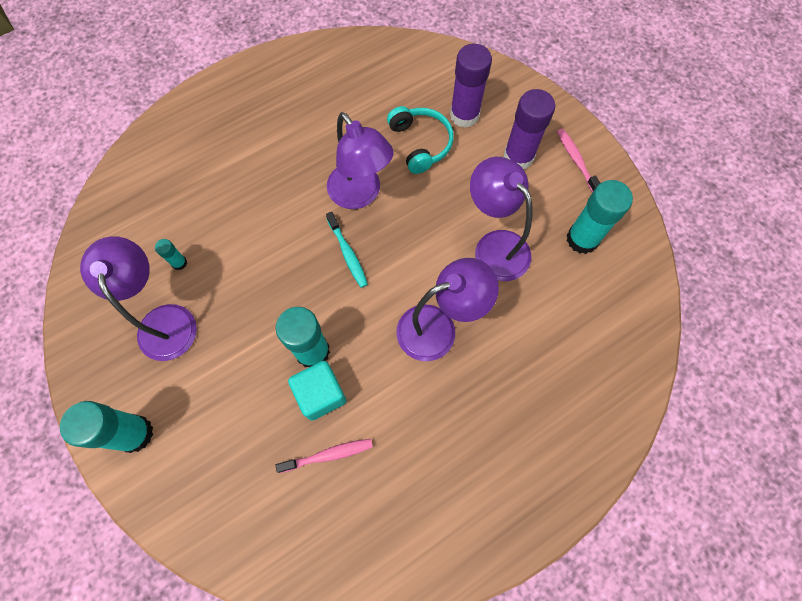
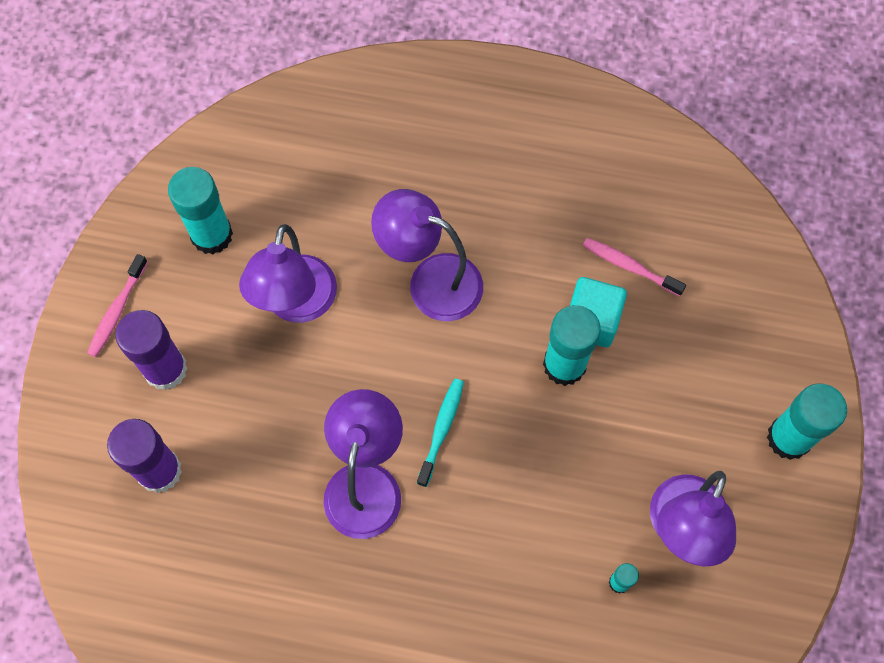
camera: 135 degrees left, 0 degrees up
(420, 143) = (242, 482): turquoise headphones -> none

